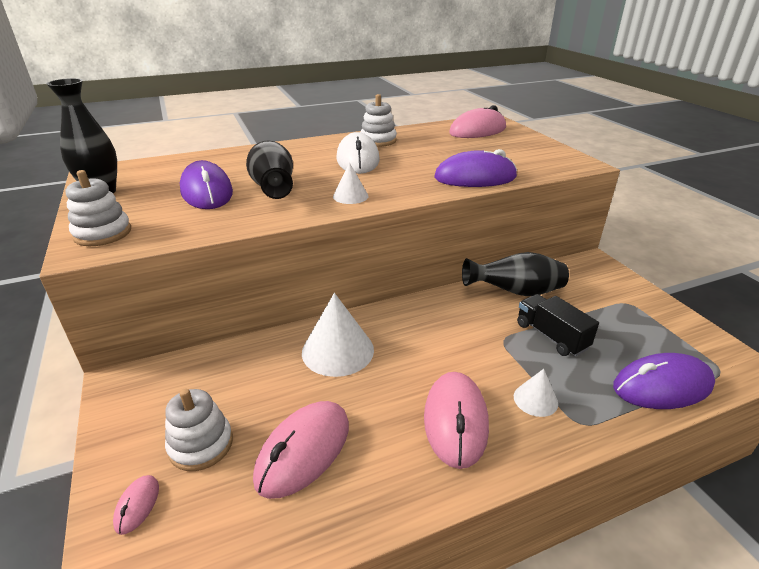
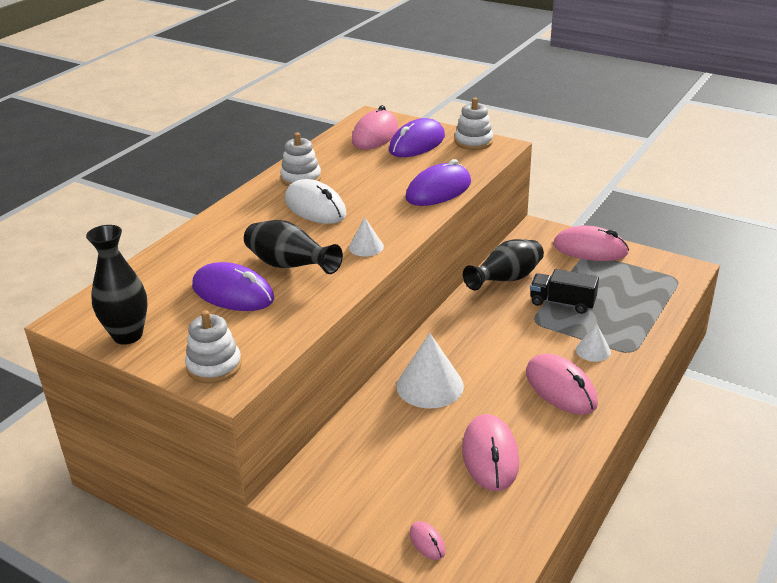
camera: 35 degrees left, 0 degrees up
(201, 444) = (418, 491): white stacking toy -> white stacking toy (473, 142)
(635, 299) = (590, 249): none -> pink mouse
(662, 386) = (654, 305): purple mouse -> purple mouse (417, 144)

